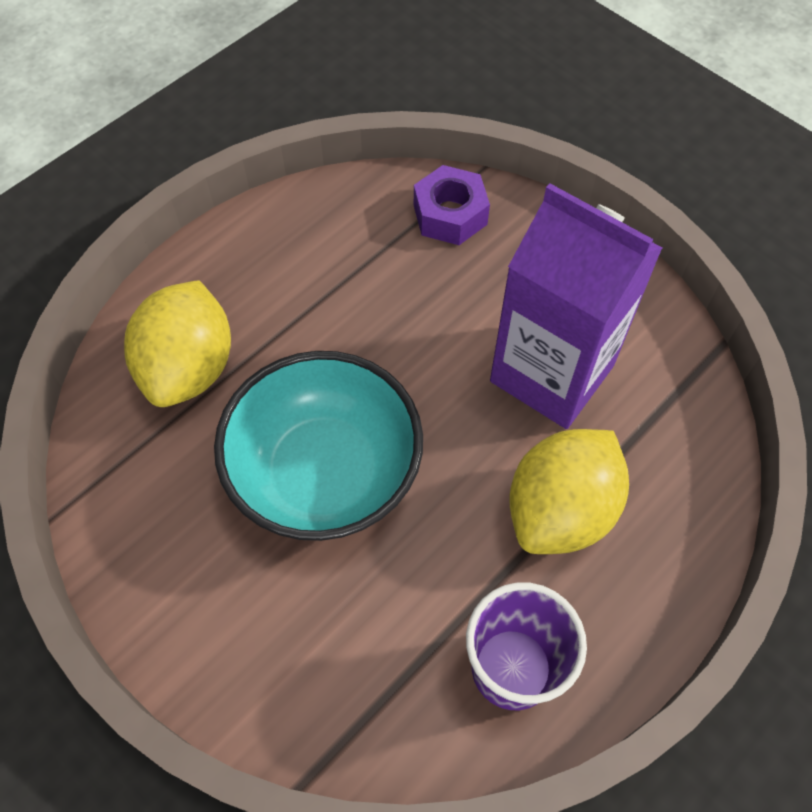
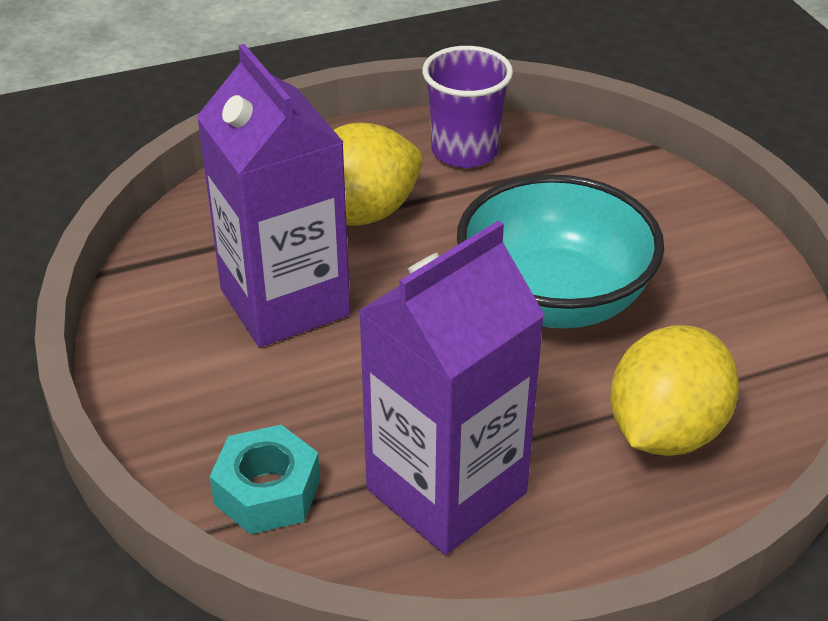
camera: 155 degrees left, 20 degrees down
(332, 259) = (446, 491): none -> purple carton
(450, 214) = (267, 492): purple nut -> turquoise nut

